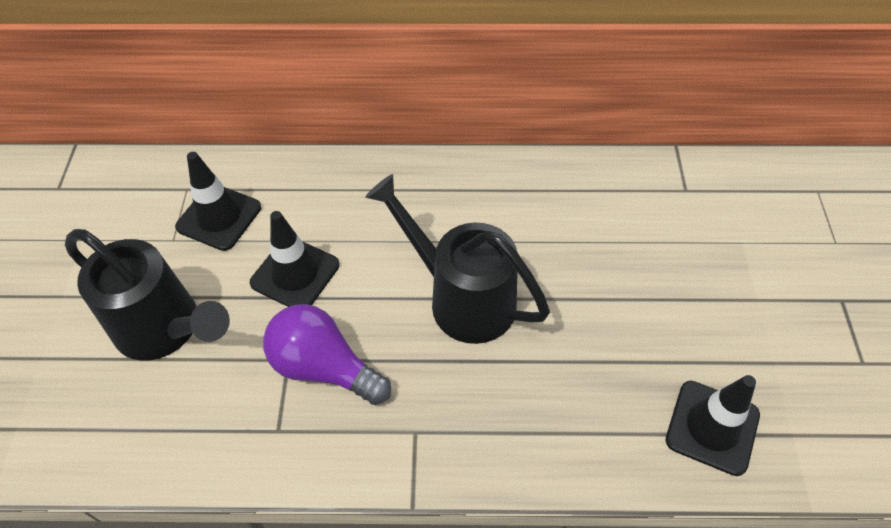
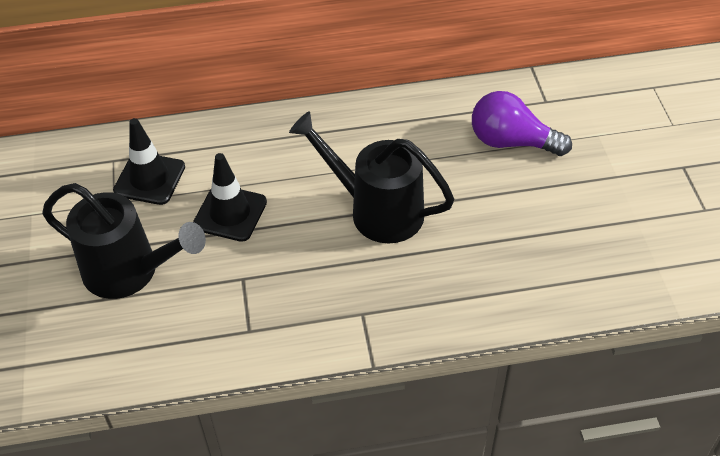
camera: 10 degrees left, 5 degrees down
(324, 367) = (275, 279): purple light bulb -> purple light bulb (512, 142)
(712, 427) = (596, 273): black traffic cone -> none

